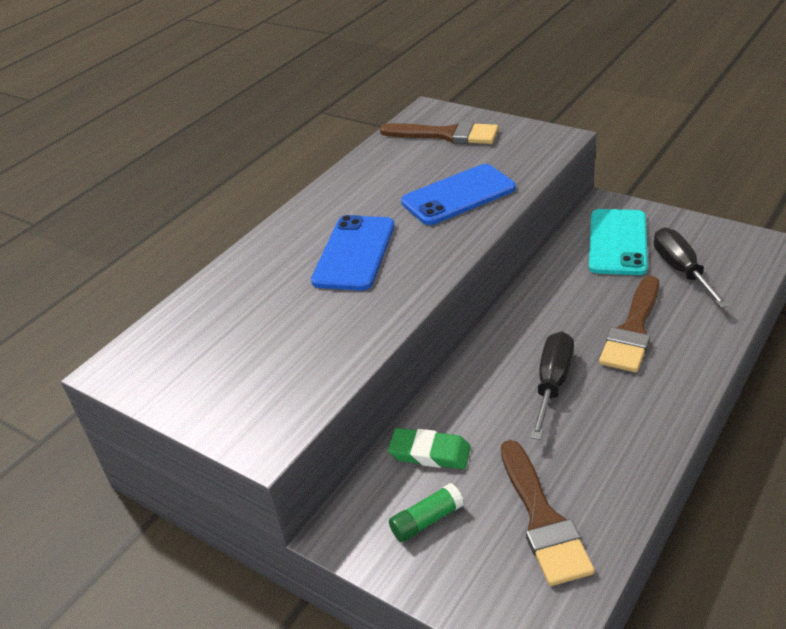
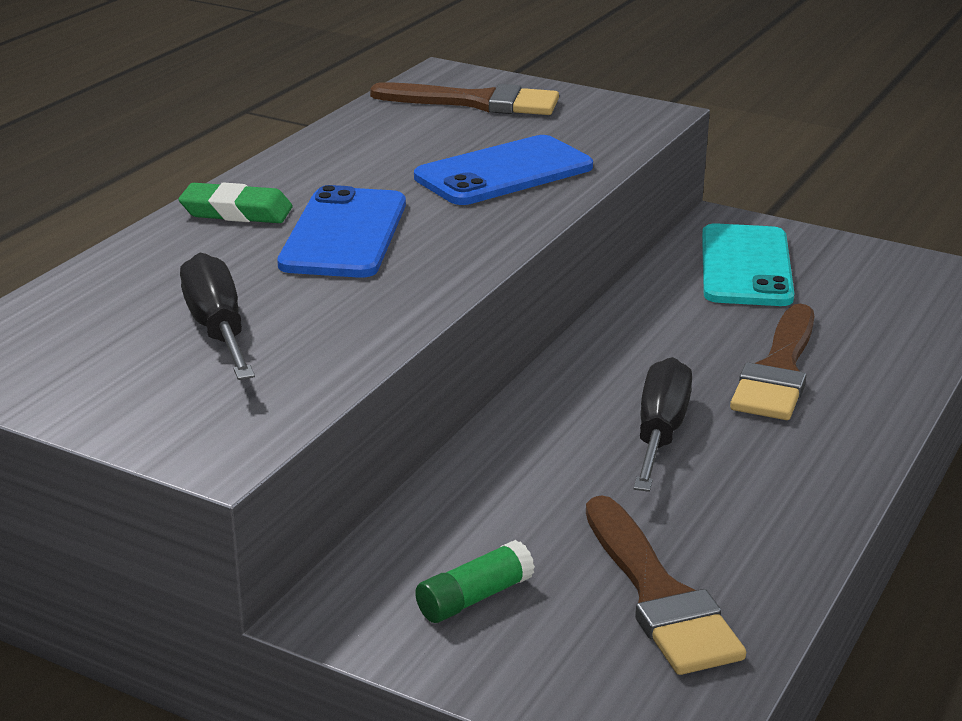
camera: 10 degrees left, 10 degrees down
(430, 453) = (472, 515): green eraser -> green eraser (236, 211)
(681, 270) = (845, 302): black screwdriver -> black screwdriver (217, 329)

